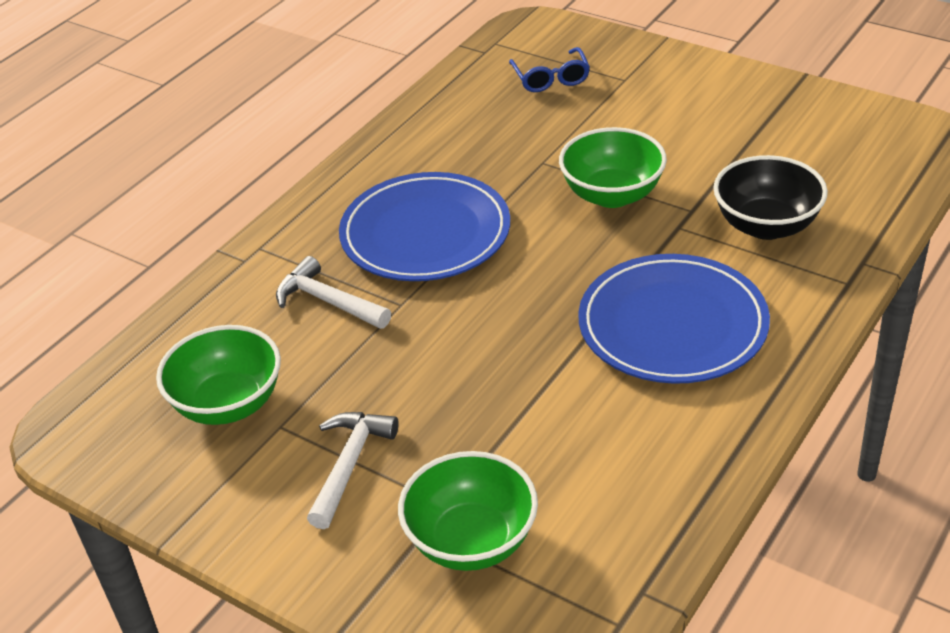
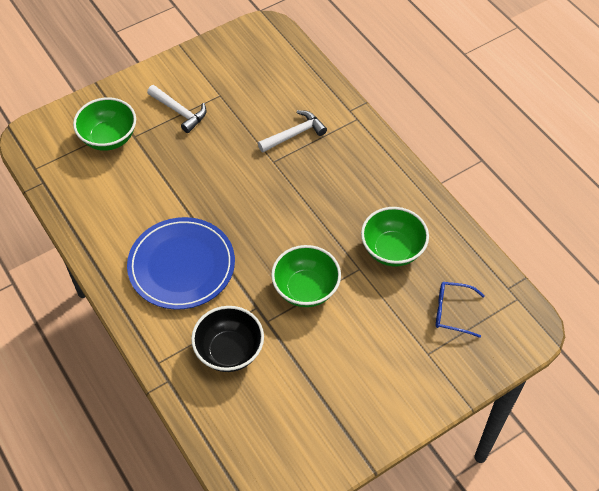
camera: 110 degrees right, 15 degrees up
(228, 404) = (246, 81): green bowl -> green bowl (392, 250)
(425, 233) = (325, 190): blue plate -> none

